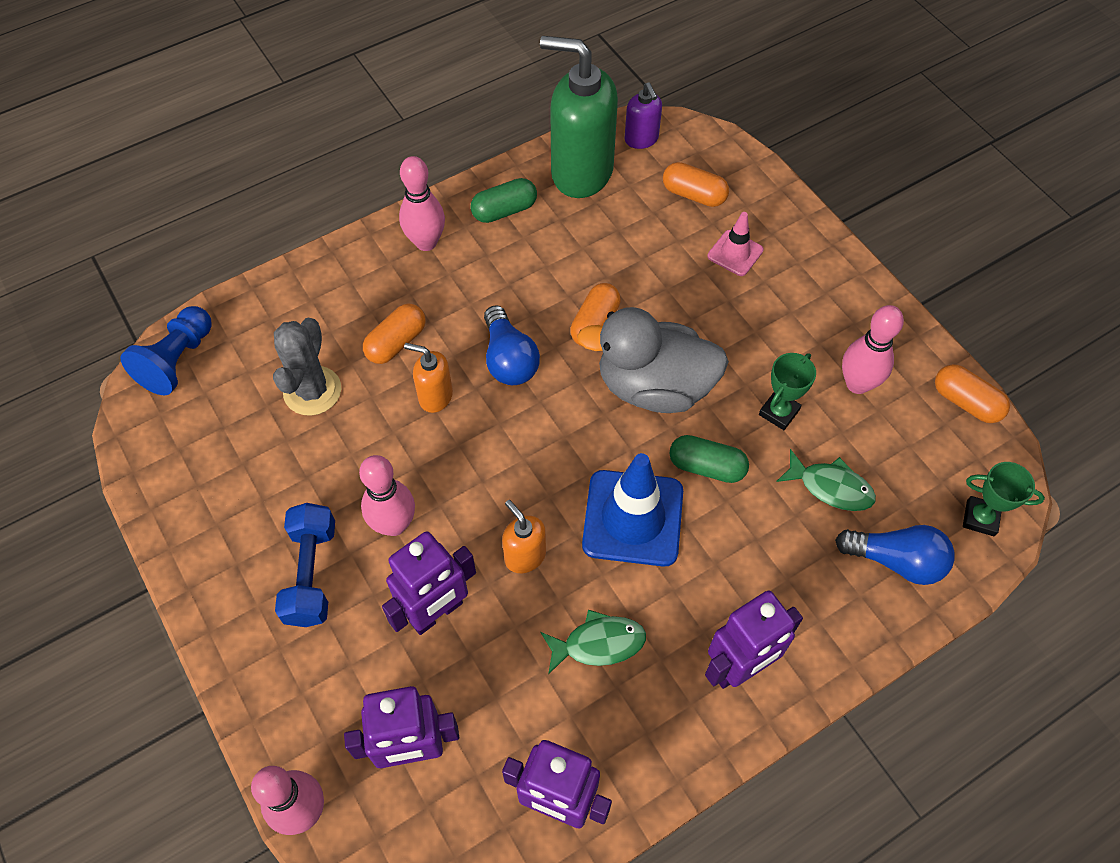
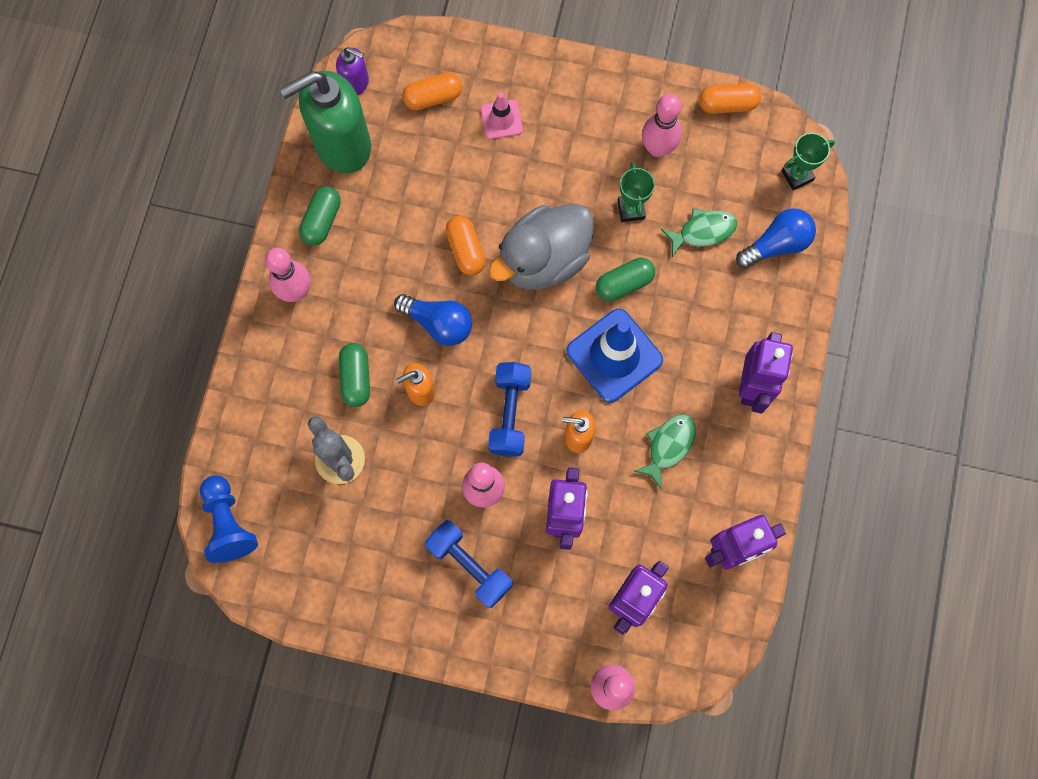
camera: 45 degrees left, 15 degrees up
(396, 343) = (356, 378): orange capsule -> green capsule
(487, 482) = (510, 413): none -> blue dumbbell

